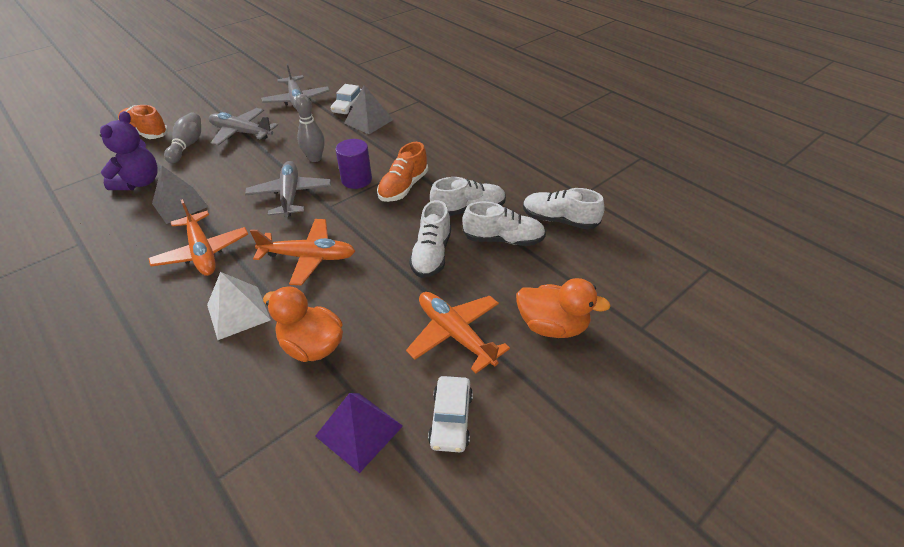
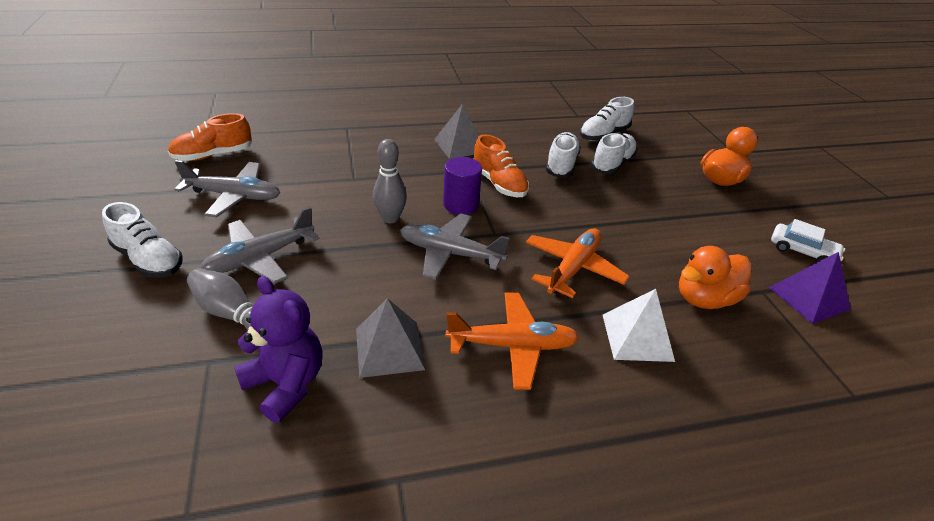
camera: 65 degrees left, 5 degrees down
(146, 132) = (128, 355): orange shoe -> orange shoe (213, 155)
(348, 106) = (302, 168): white car -> none
(368, 121) = (352, 166): grey pyramid -> grey pyramid (460, 145)
(431, 254) = (611, 201): white shoe -> white shoe (149, 259)
(455, 334) = (715, 221): orange plane -> none

